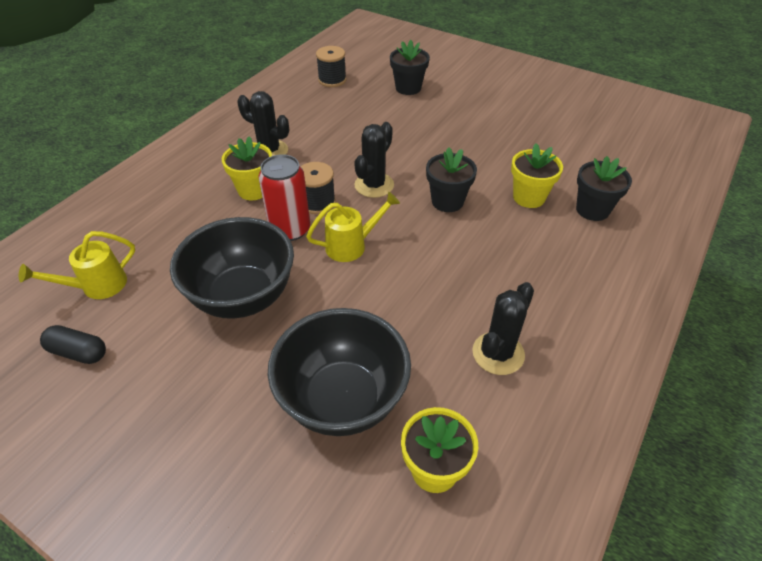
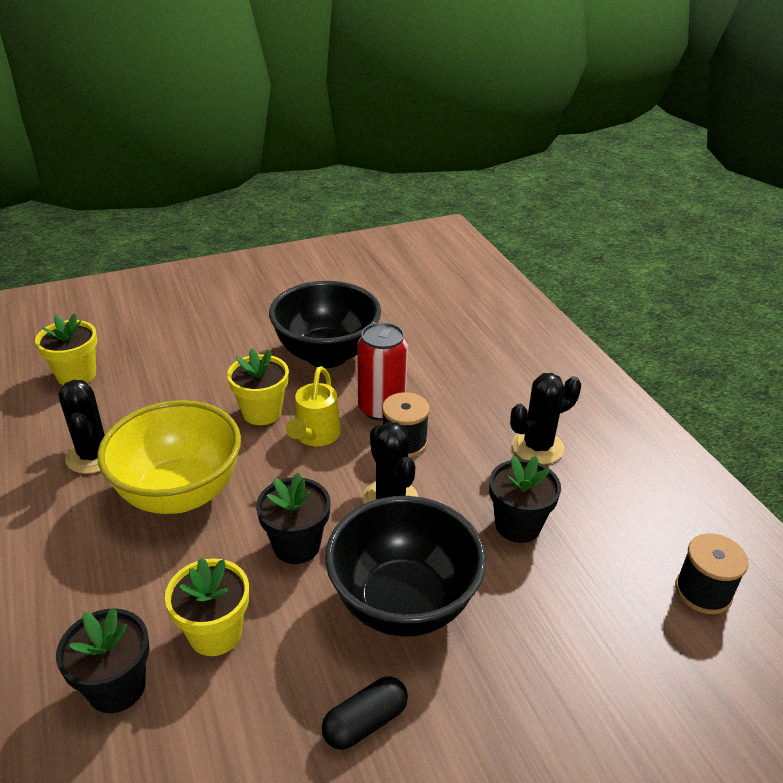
camera: 125 degrees right, 10 degrees down
(78, 352) = (359, 281): black capsule -> black capsule (365, 722)
(97, 286) = (419, 299): yellow watering can -> none
(253, 190) = (469, 409): yellow flower pot -> yellow flower pot (262, 412)
(343, 400) = (175, 362): black bowl -> black bowl (403, 603)
(408, 88) = (614, 683): black flower pot -> black flower pot (518, 525)
(472, 275) = (180, 493): none -> yellow bowl

